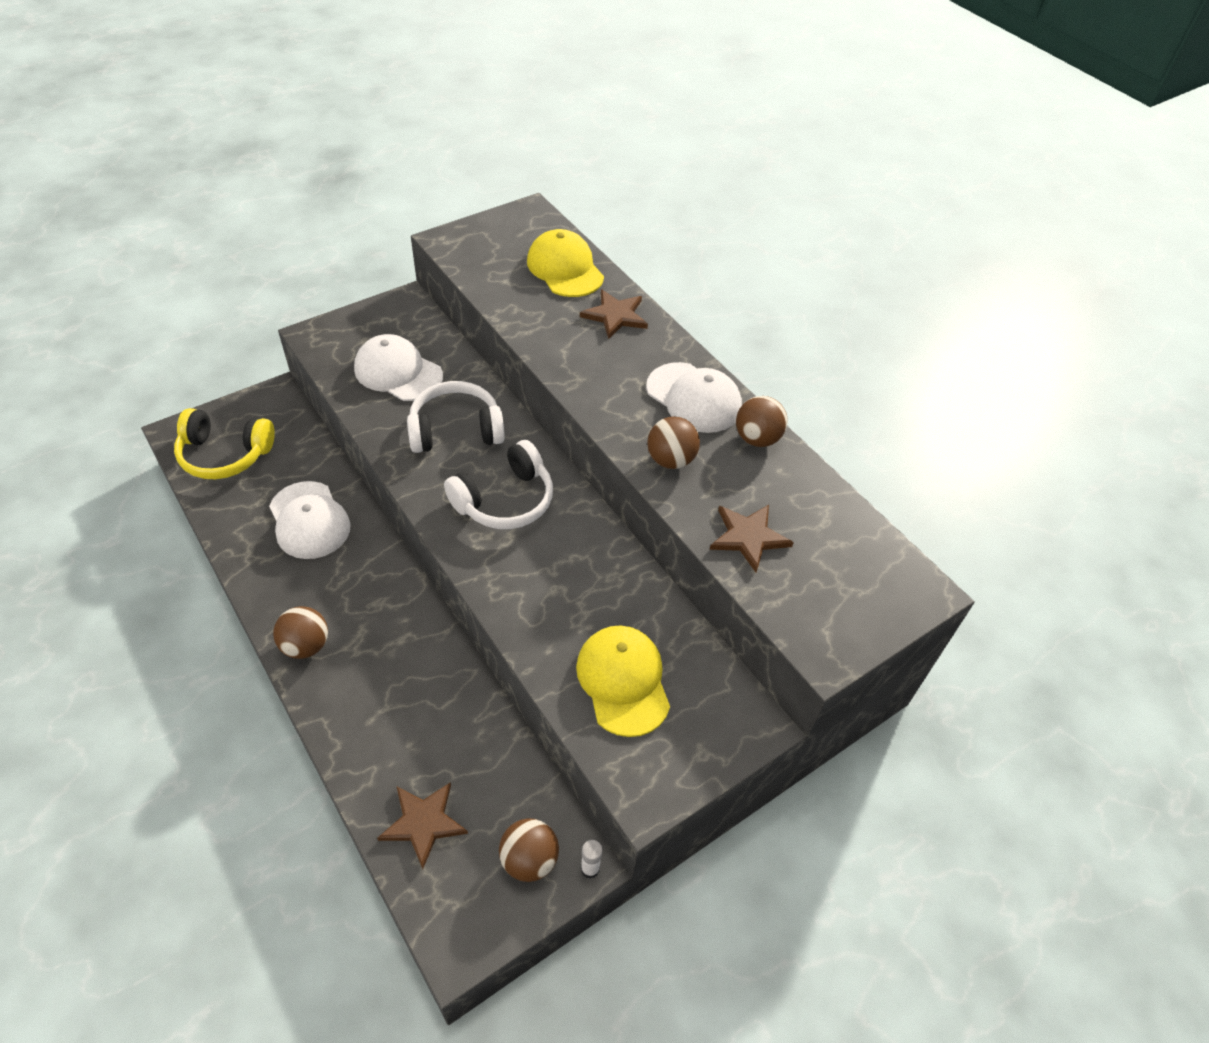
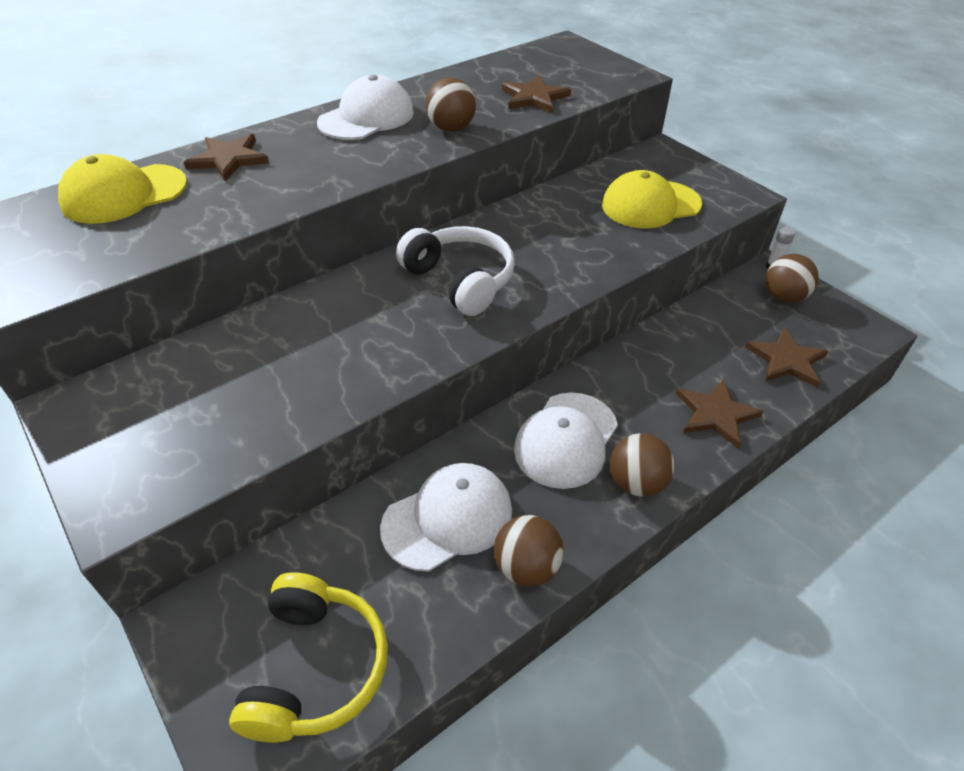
camera: 90 degrees left, 5 degrees down
(364, 728) = (715, 414): none -> brown star
(398, 372) = (232, 393): white cap -> white cap (566, 440)
(456, 430) = (351, 327): white headphones -> none
(757, 439) = (420, 91): brown ball -> brown ball (526, 567)

